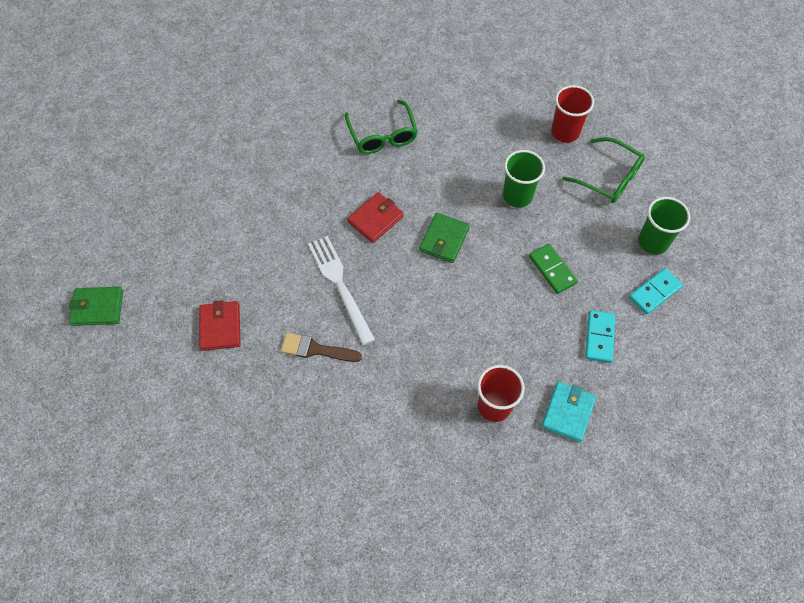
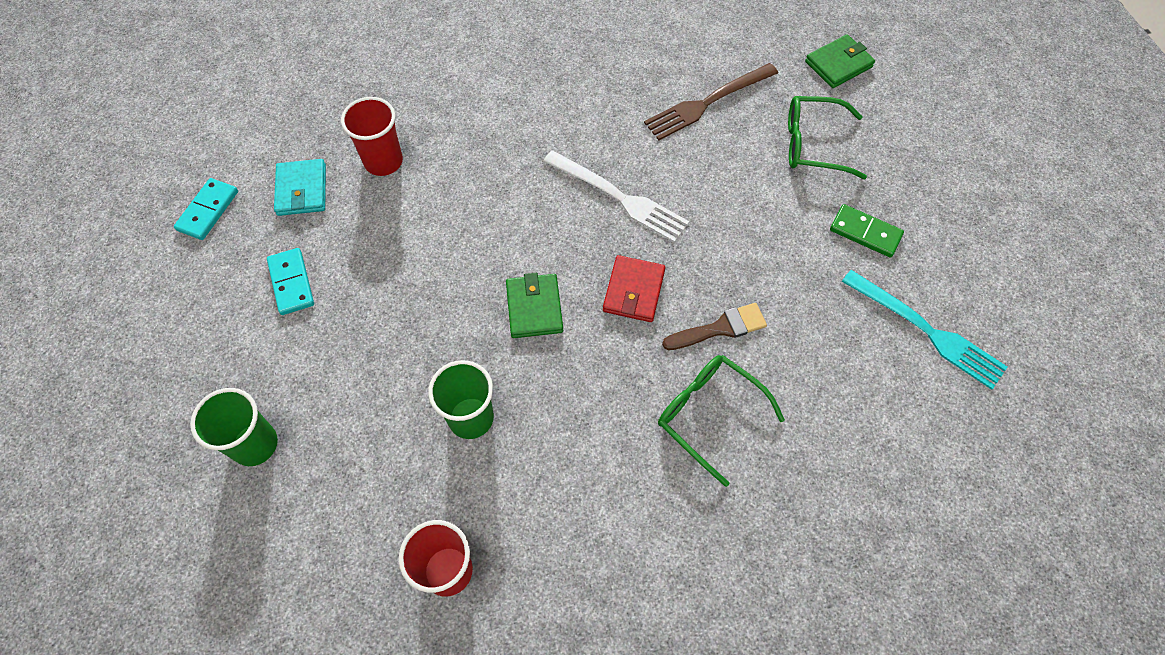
camera: 150 degrees right, 0 degrees up
(220, 327) = (707, 103): red wallet -> brown fork
(228, 117) = (927, 331): none -> turquoise fork
(316, 349) = (597, 128): brown brush -> brown brush (720, 328)
(552, 270) = (379, 337): green domino -> green domino (865, 233)
(609, 178) = (349, 520): green glasses -> green glasses (813, 144)
(655, 292) = (235, 372): turquoise domino -> turquoise domino (208, 211)

